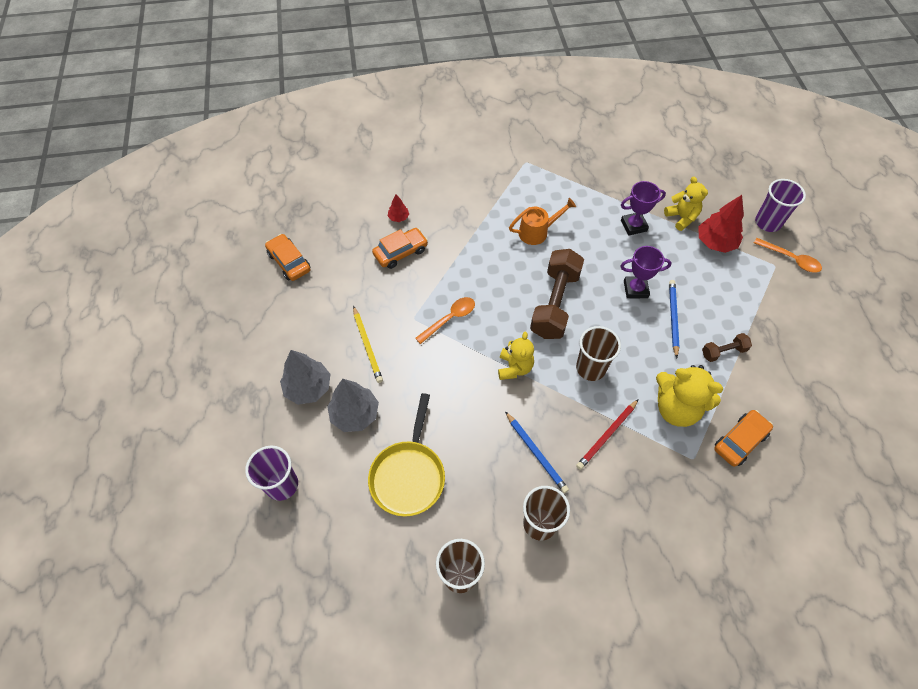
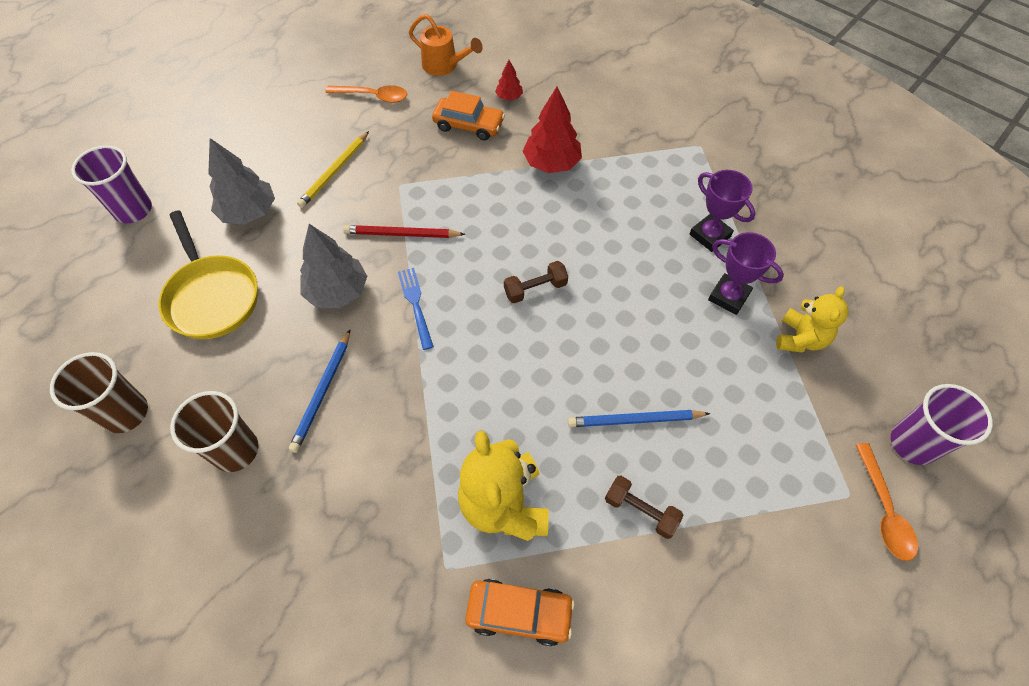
camera: 50 degrees right, 0 degrees up
(289, 262) = (376, 60): orange car -> none
(308, 387) = (251, 161): grey tree -> grey tree (337, 291)
(408, 475) = (212, 297): yellow pan -> yellow pan turned 90 degrees counterclockwise
(449, 319) = (426, 212): orange spoon -> orange spoon (373, 96)
(514, 368) = (415, 305): yellow teddy bear -> blue fork
(537, 232) = (616, 214): orange watering can -> orange watering can (444, 66)
(555, 303) = (535, 289): brown dumbbell -> brown dumbbell, size x0.48
(590, 368) = (480, 377): brown cup -> none
(607, 435) = (402, 449): red pencil -> red pencil (402, 234)
(635, 289) = (636, 355): purple trophy -> purple trophy (710, 235)
(673, 318) = (635, 420): blue pencil -> blue pencil turned 150 degrees counterclockwise
(715, 242) = (805, 399): red tree -> red tree (551, 163)

